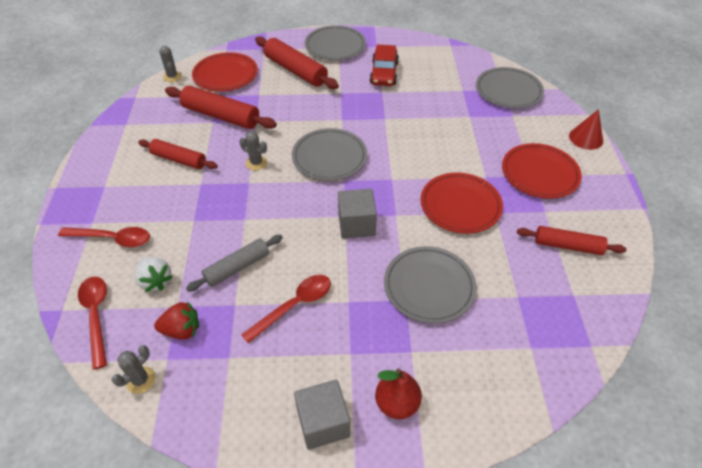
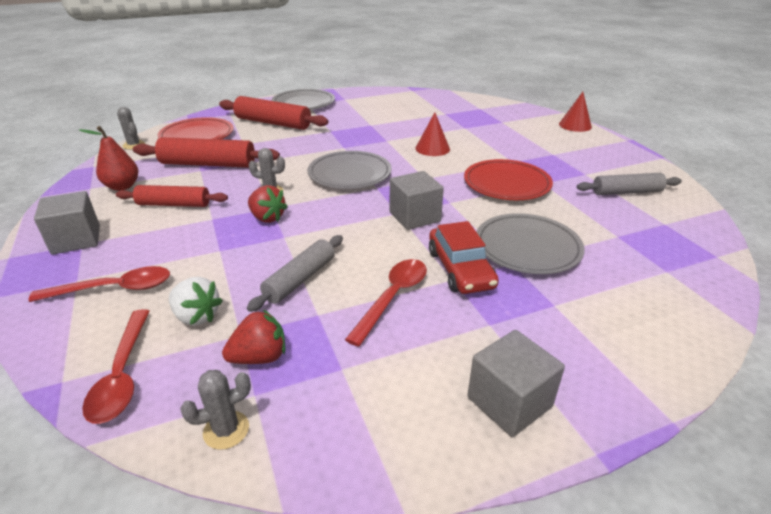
camera: 20 degrees left, 15 degrees down
(96, 316) = (122, 374): red spoon -> red spoon turned 150 degrees counterclockwise
(102, 181) = (76, 240): none -> grey cube
(141, 380) = (226, 430): grey cactus -> grey cactus turned 45 degrees clockwise
(241, 194) = (267, 218): none -> red strawberry
(384, 73) = (364, 113): red car -> red car (460, 269)
(397, 403) = (578, 356): red pear -> red pear (122, 186)
(420, 140) = (432, 148): none -> red cone
(508, 91) = (485, 108): grey plate -> none
(539, 174) = (558, 152): red plate -> none
(567, 246) = (626, 192): red rolling pin -> grey rolling pin

